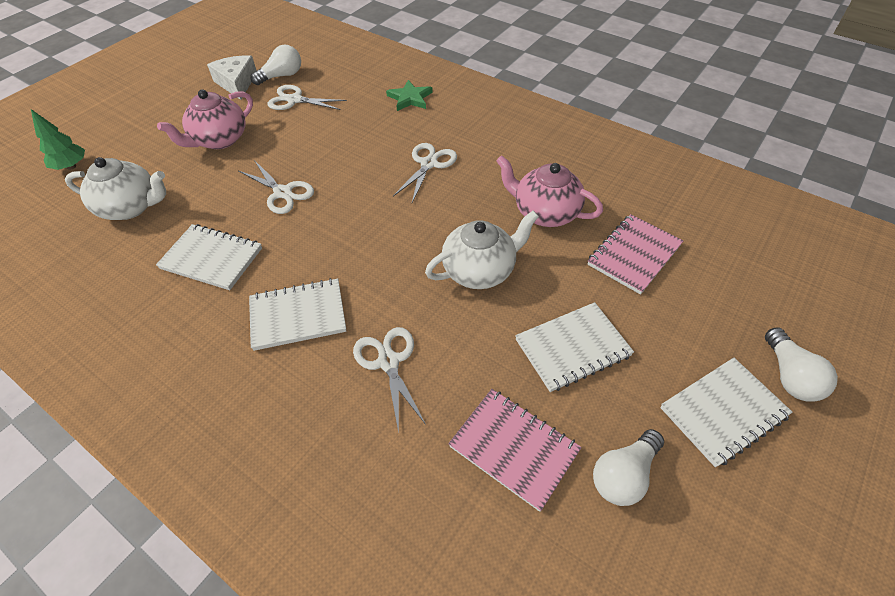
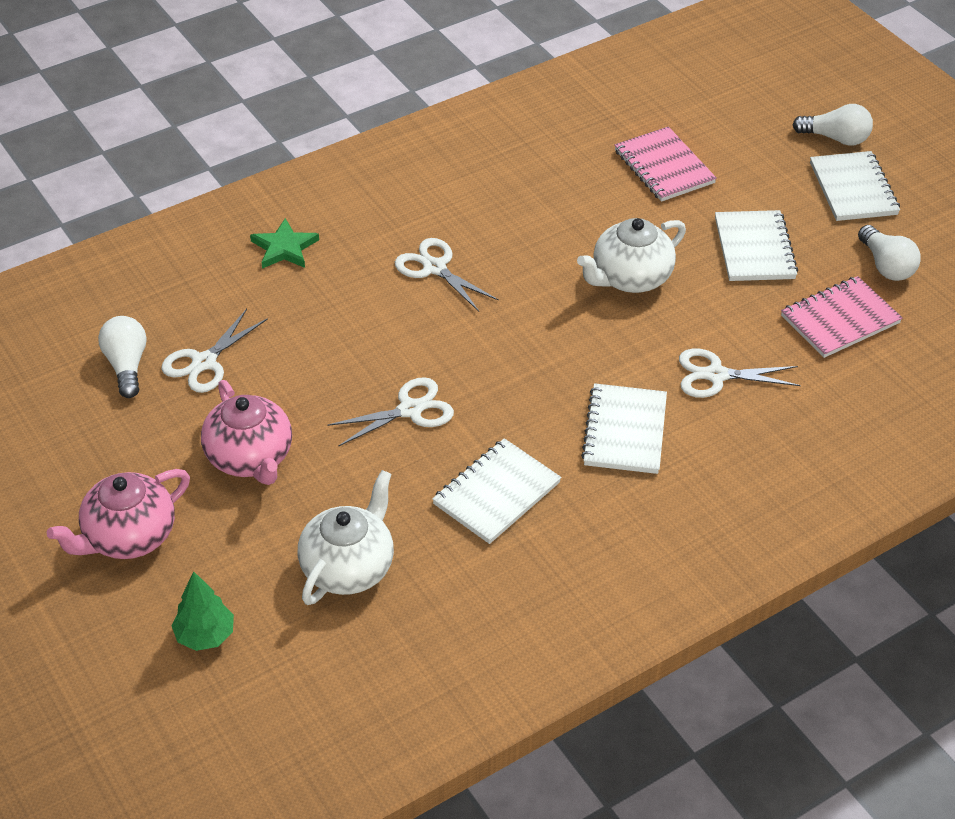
camera: 70 degrees left, 5 degrees down
(237, 83) = (108, 419): white cheese -> none
(480, 270) = (630, 278): white teapot -> white teapot turned 120 degrees counterclockwise
(544, 212) = (572, 204): pink teapot -> pink teapot (128, 537)

